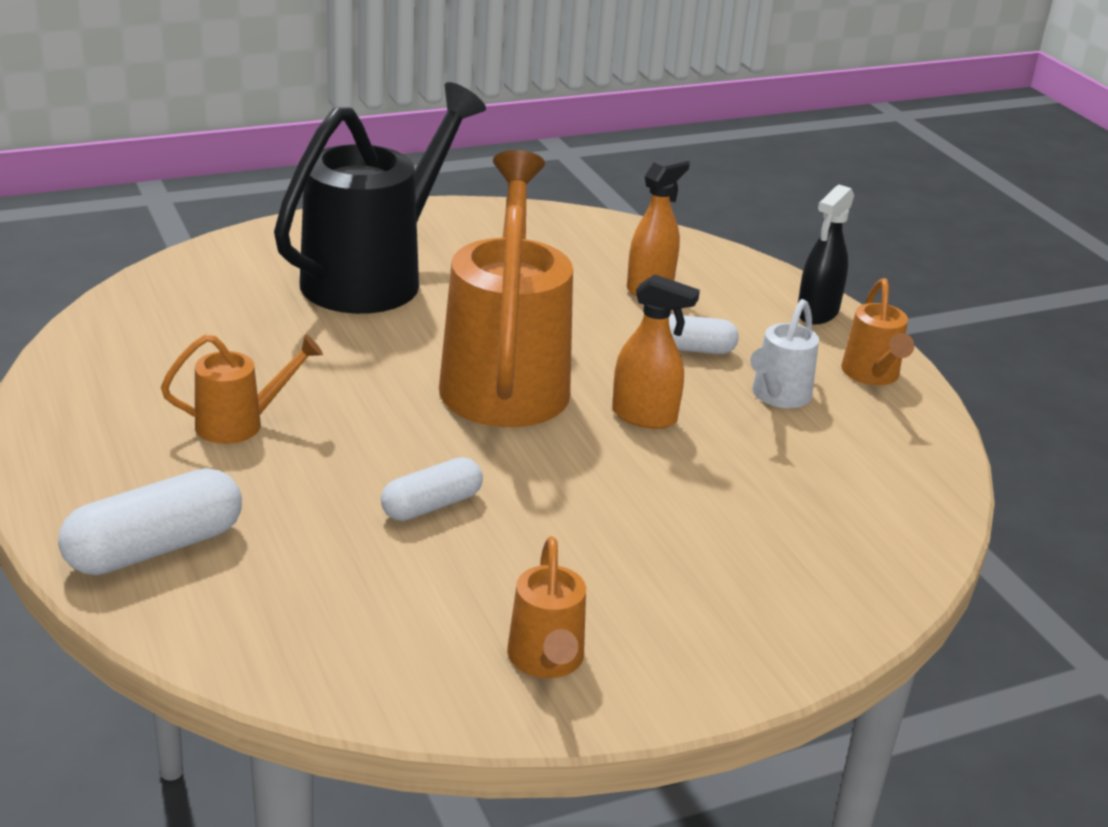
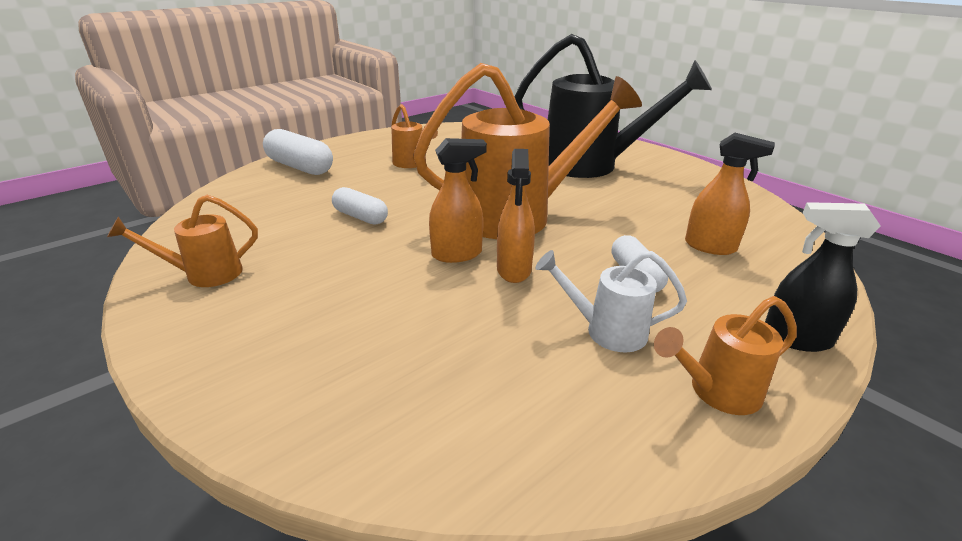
camera: 75 degrees right, 0 degrees up
(589, 446) = (457, 254): none -> orange spray bottle

